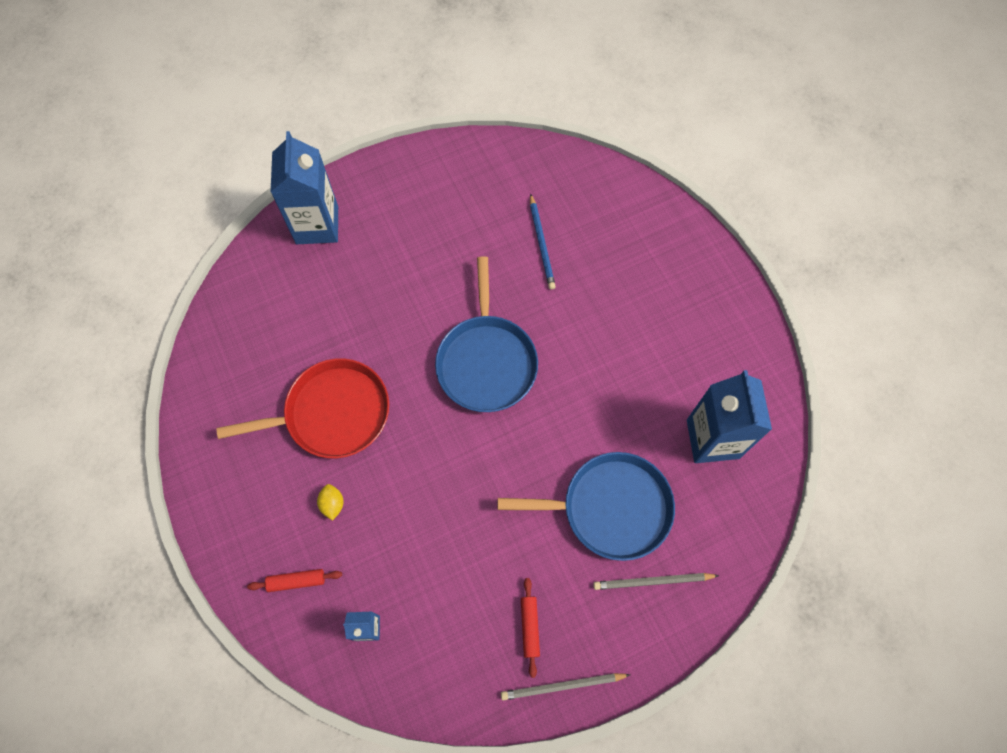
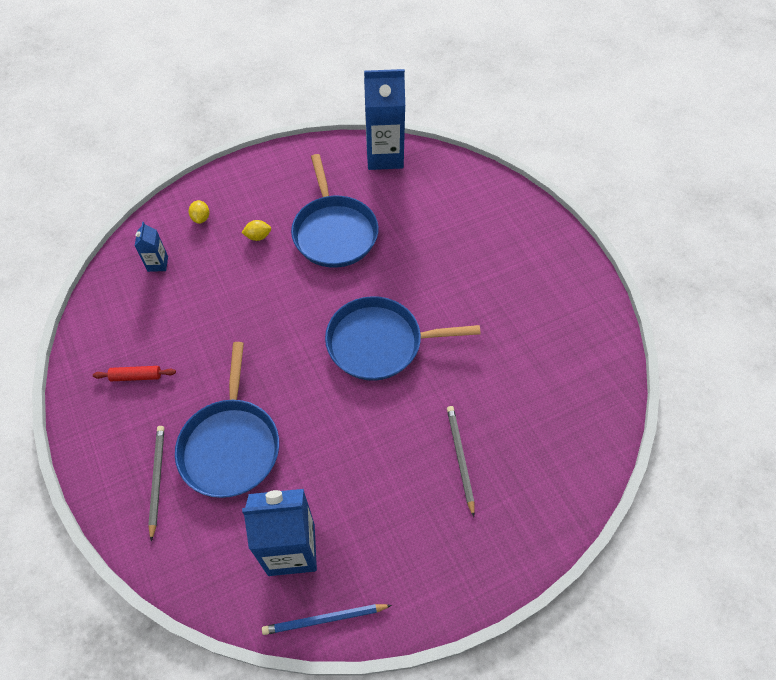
camera: 90 degrees right, 10 degrees down
(296, 581) = (201, 218): red rolling pin -> yellow lemon
(317, 225) = (509, 212): blue carton -> blue carton (384, 156)
(332, 413) = (334, 232): red pan -> blue pan
(541, 244) = (507, 391): blue pencil -> blue pencil (324, 619)
(562, 686) = (83, 400): grey pencil -> grey pencil (460, 458)

